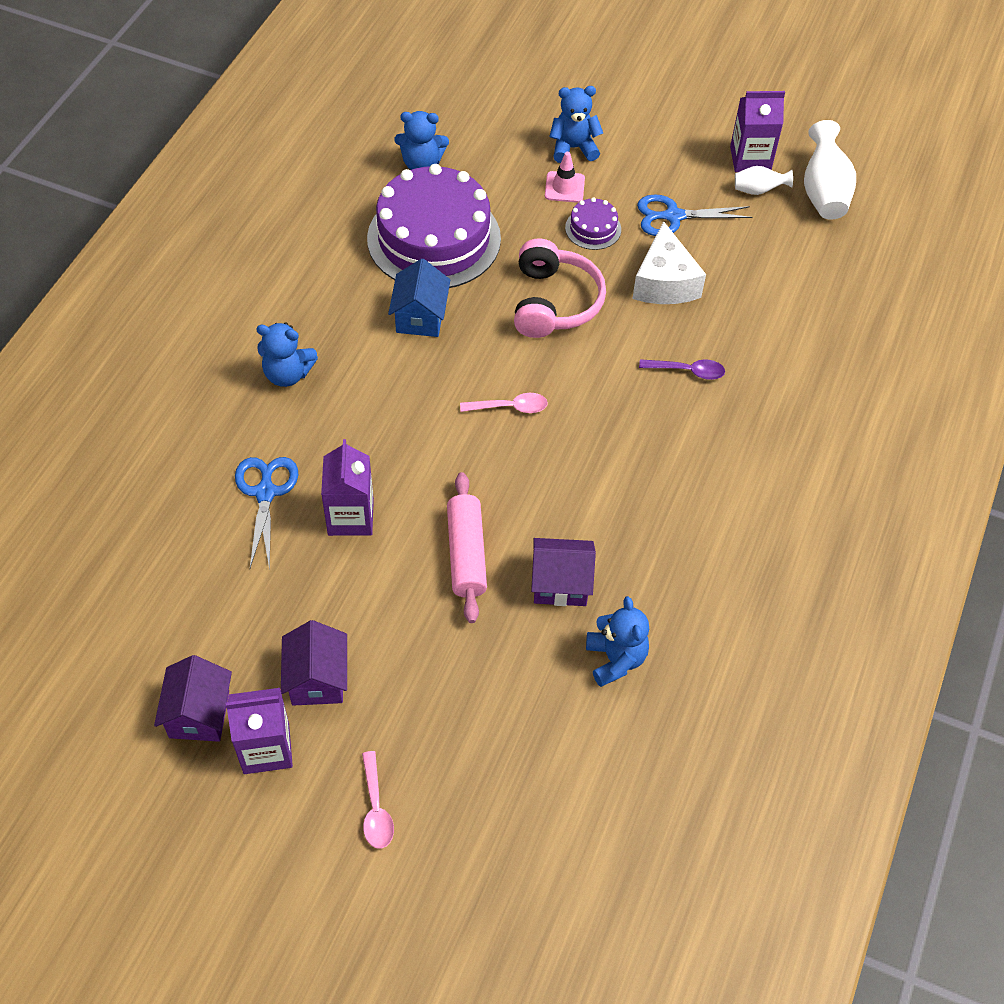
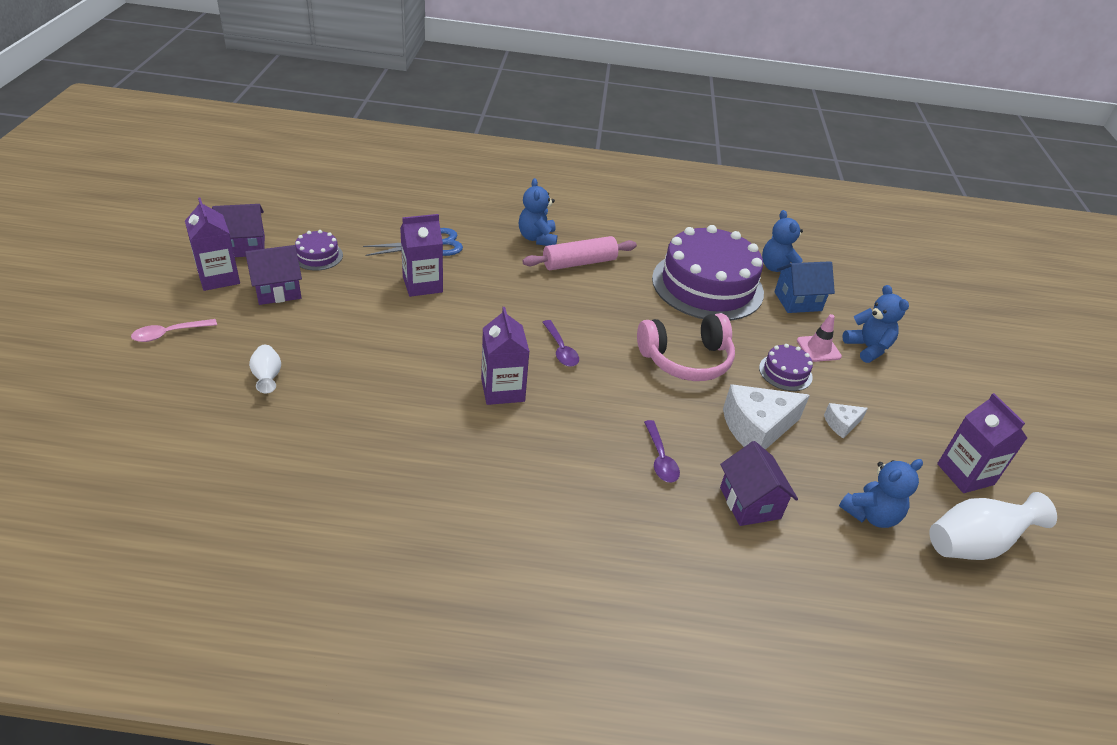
camera: 70 degrees right, 15 degrees down
(250, 626) = (317, 256): none -> purple cake
(420, 317) = (625, 290): blue house -> blue house (798, 301)
(466, 554) = (406, 346): pink rolling pin -> pink rolling pin (579, 263)
(510, 407) = (561, 349): pink spoon -> purple spoon
(560, 584) = (390, 404): purple house -> purple house (750, 503)
(562, 476) = (502, 390): none -> purple carton
(615, 659) = (319, 449): blue teddy bear -> blue teddy bear (871, 515)
(673, 216) = (841, 424): blue scissors -> white cheese
(758, 190) = (928, 486): white vase -> white vase (267, 377)

